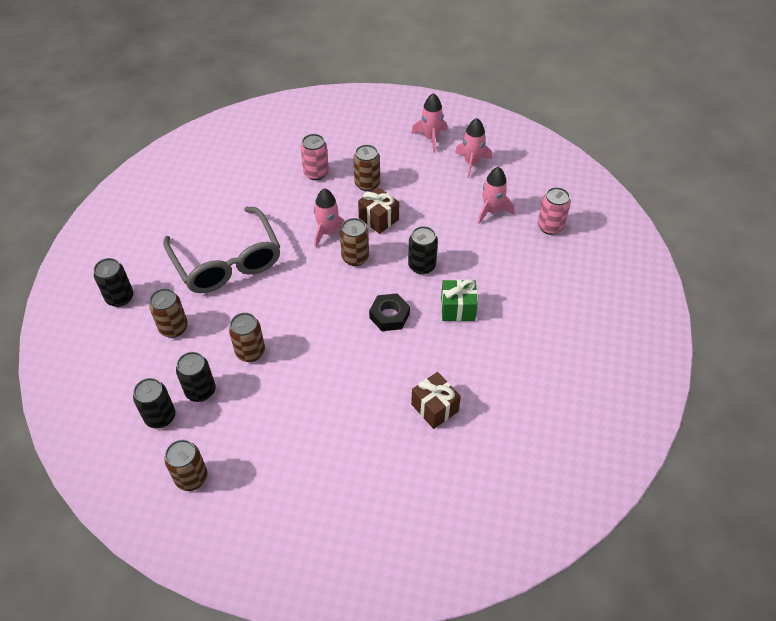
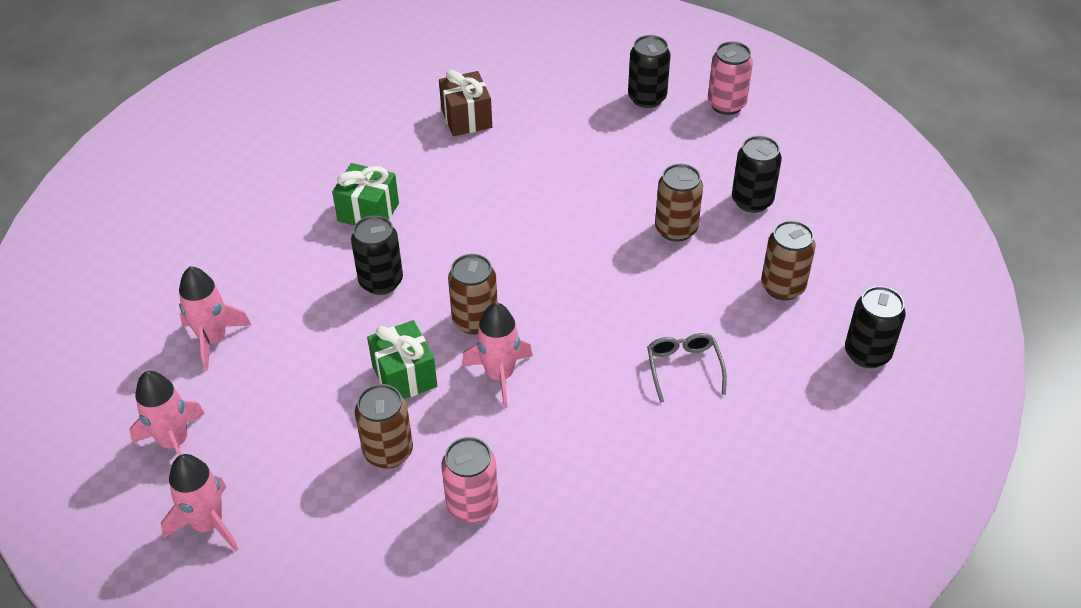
camera: 160 degrees left, 5 degrees down
(160, 417) = (807, 185): black can -> black can (647, 98)
(191, 478) = (773, 121): brown can -> none
(227, 262) = (684, 368): grey glasses -> grey glasses, size x0.41
(378, 219) = (404, 376): brown gift -> green gift
(389, 316) = (466, 227): black nut -> none
(550, 227) = (147, 289): pink can -> pink can (726, 105)

